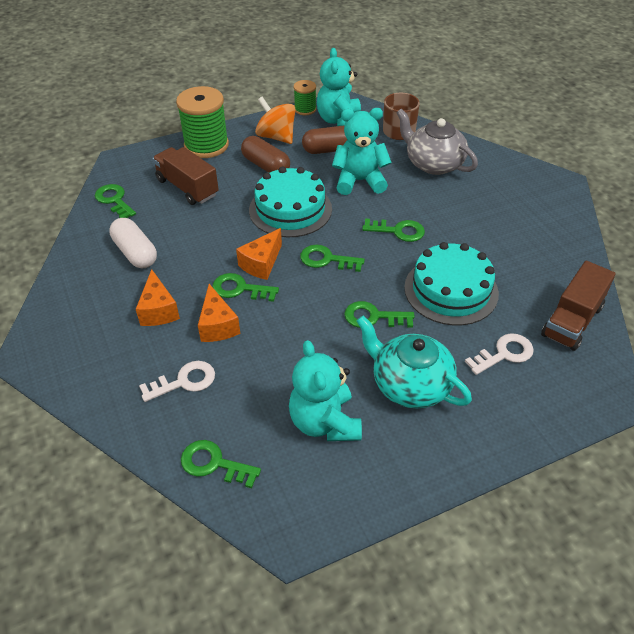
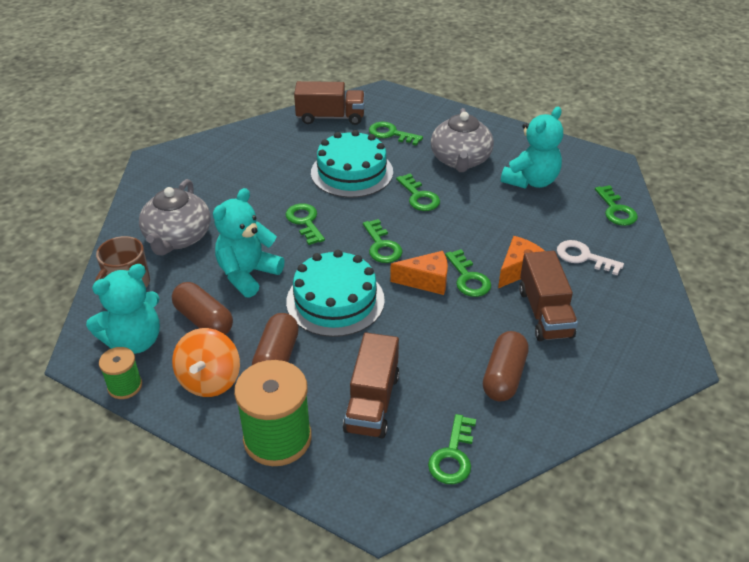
camera: 125 degrees left, 5 degrees down
(135, 253) = (504, 376): white capsule -> brown capsule
(158, 310) = (545, 313): orange cheese -> brown truck
(359, 181) = (248, 274): turquoise teddy bear -> turquoise teddy bear turned 75 degrees clockwise
(409, 384) = (460, 160): turquoise teapot -> grey teapot
(504, 354) = (391, 134): white key -> green key

